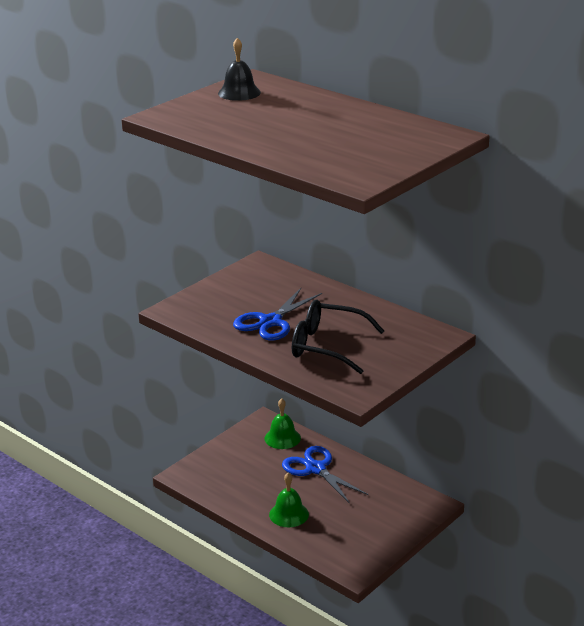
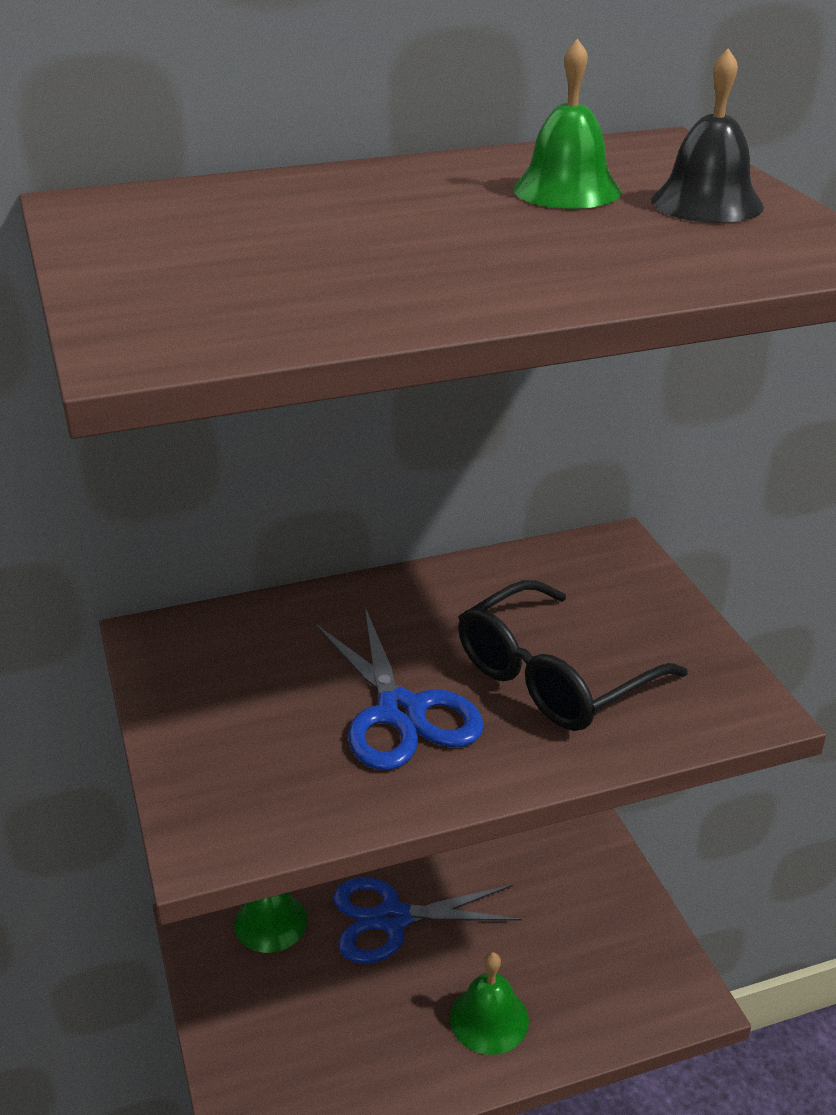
camera: 60 degrees left, 5 degrees up
(239, 93) = (149, 234): black bell -> black bell (707, 203)
(366, 132) = (566, 190): none -> green bell

